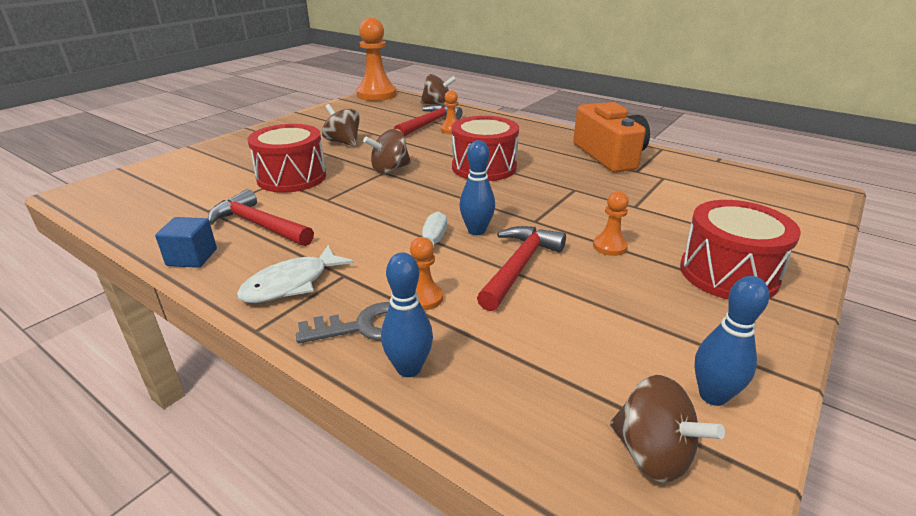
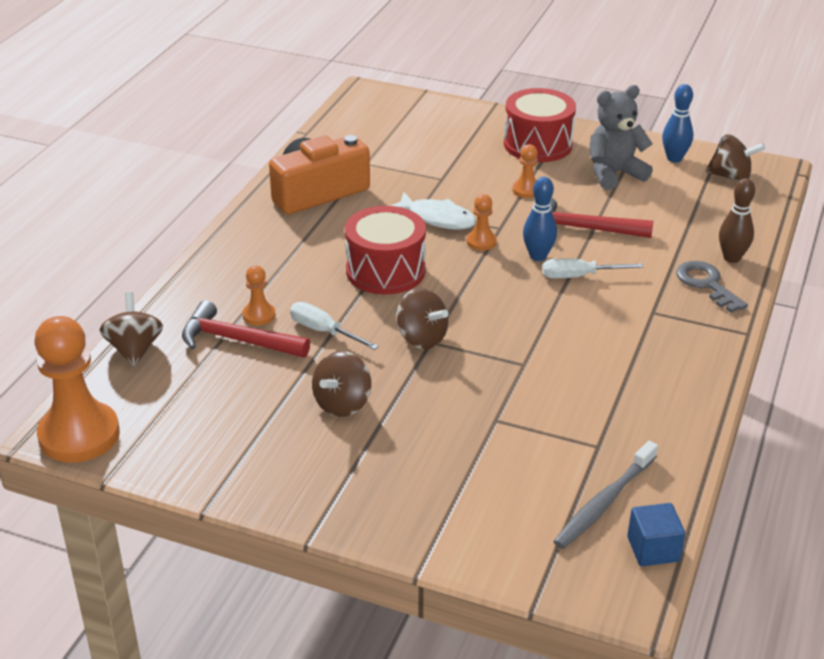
camera: 105 degrees left, 5 degrees up
(156, 201) = (604, 502): none -> grey toothbrush
(192, 257) = (688, 412): blue cube -> blue cube (653, 549)
(258, 225) = (606, 393): red hammer -> none
(291, 284) = (684, 335): white fish -> white fish (437, 218)
(292, 177) = (482, 411): red drum -> none
(409, 368) = (732, 258): blue bowling pin -> brown bowling pin
(421, 144) = (324, 331): none -> white screwdriver
(423, 298) = (656, 266): orange pawn -> orange pawn (481, 242)
(652, 454) = (731, 177): brown spinning top -> brown spinning top turned 75 degrees clockwise
(653, 318) = (614, 174): none -> grey teddy bear

